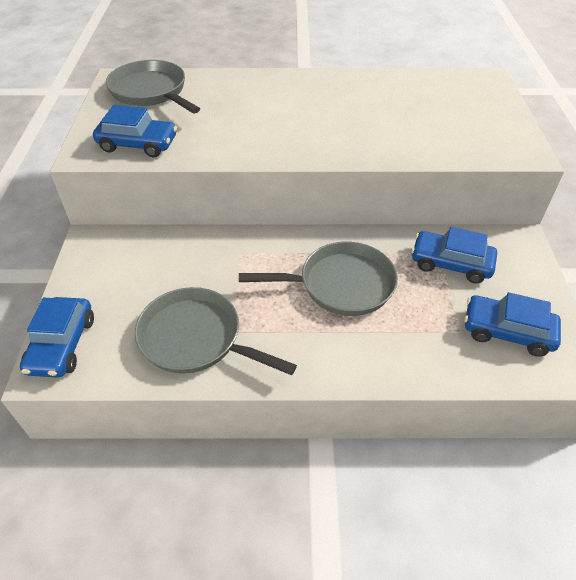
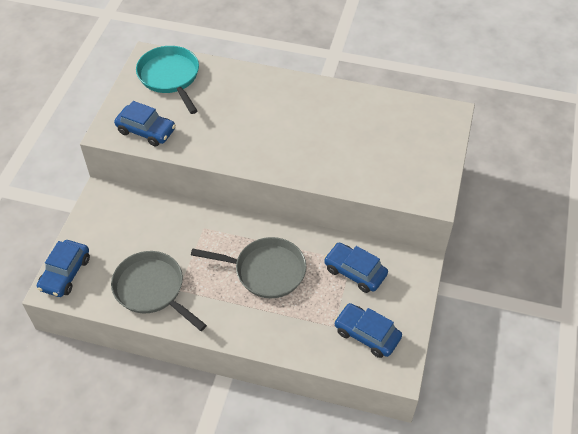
camera: 15 degrees right, 5 degrees up
(151, 92) = (170, 77): grey pan -> turquoise pan

